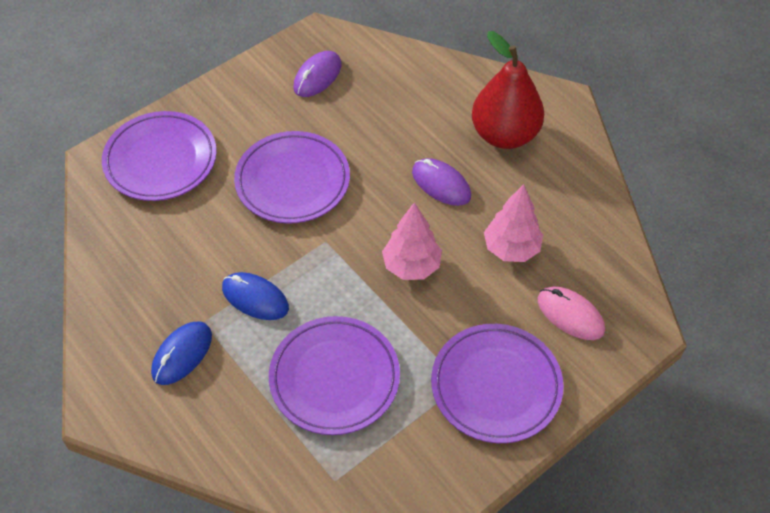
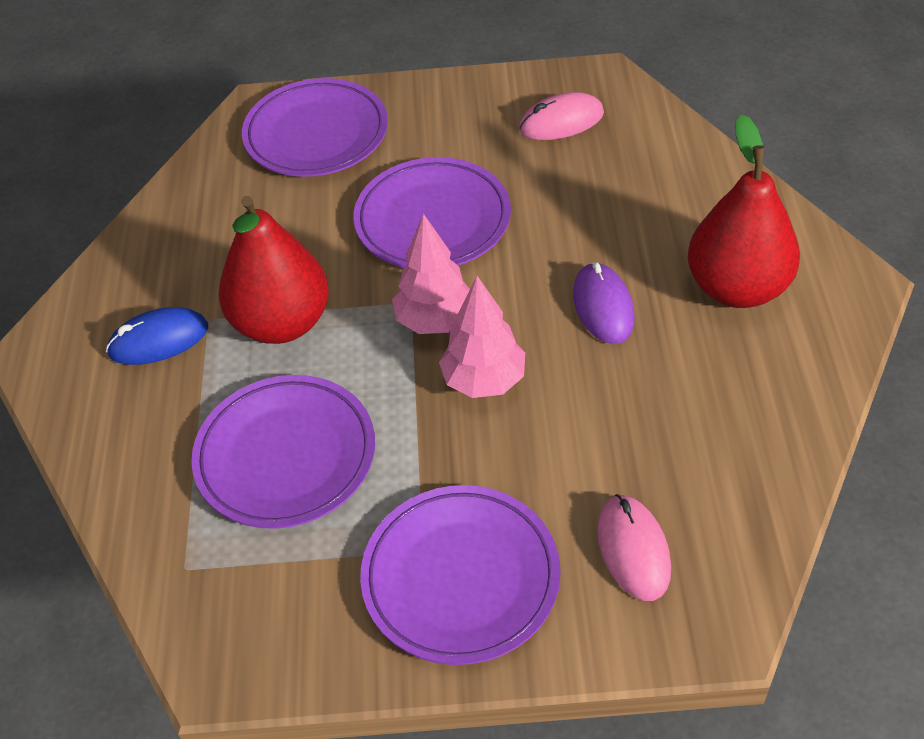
camera: 40 degrees right, 5 degrees down
(255, 298) = (282, 323): blue mouse -> red pear
(317, 76) = (561, 121): purple mouse -> pink mouse
(511, 248) = (626, 426): pink tree -> pink tree (435, 321)

